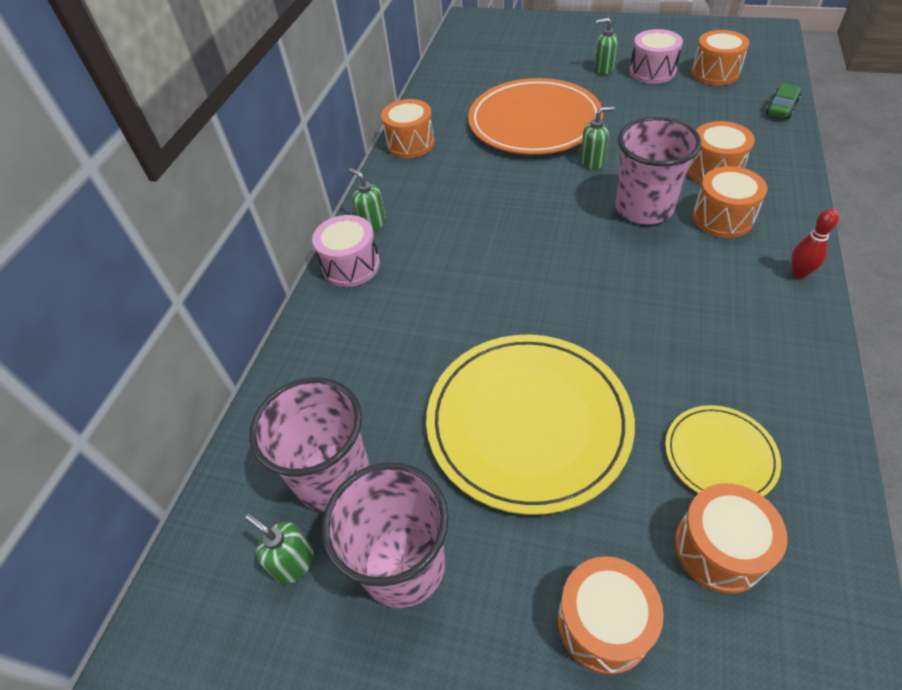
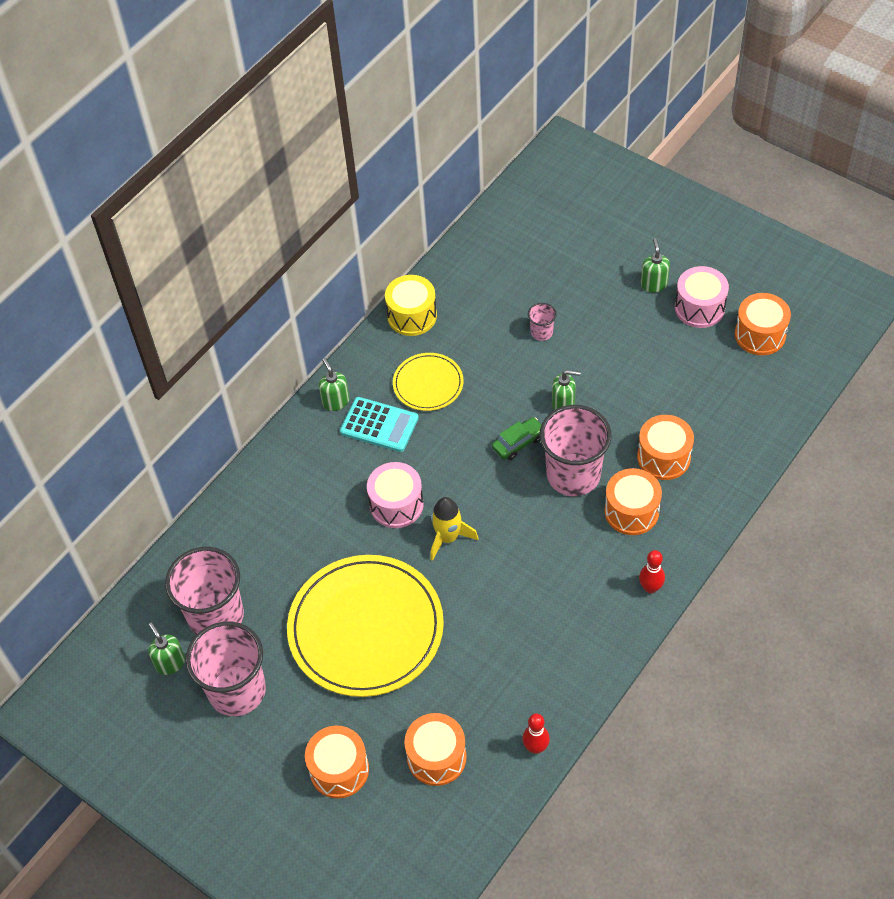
camera: 20 degrees right, 5 degrees up
(351, 265) = (300, 440): pink drum -> pink drum (396, 505)
(410, 143) = (412, 316): orange drum -> yellow drum
(427, 228) = (379, 425): none -> turquoise calculator
(534, 121) = (541, 332): orange plate -> pink cup
(560, 299) = (448, 538): none -> yellow rocket
(603, 69) = (653, 284): green soap dispenser -> green soap dispenser turned 60 degrees clockwise
(720, 455) = (480, 701): yellow plate -> yellow plate (428, 384)
(781, 108) = (785, 407): green car -> green car (518, 443)
(827, 485) = (535, 747): none -> red bowling pin

